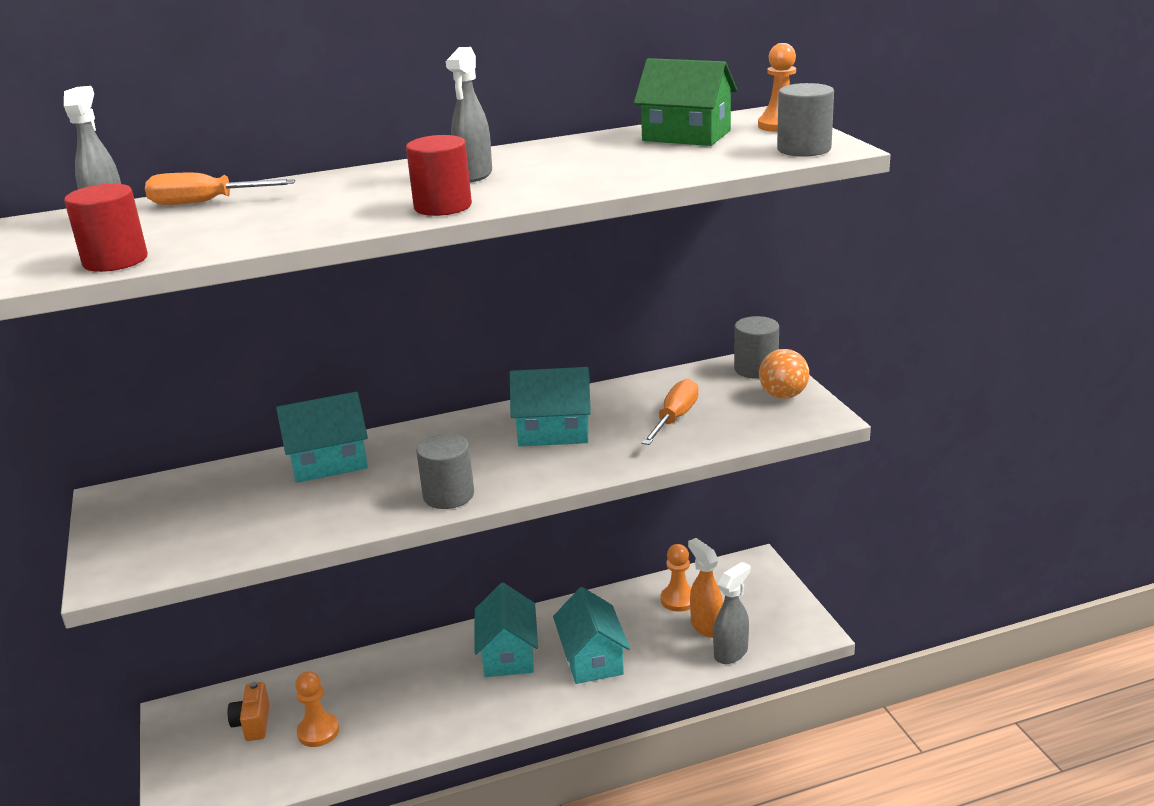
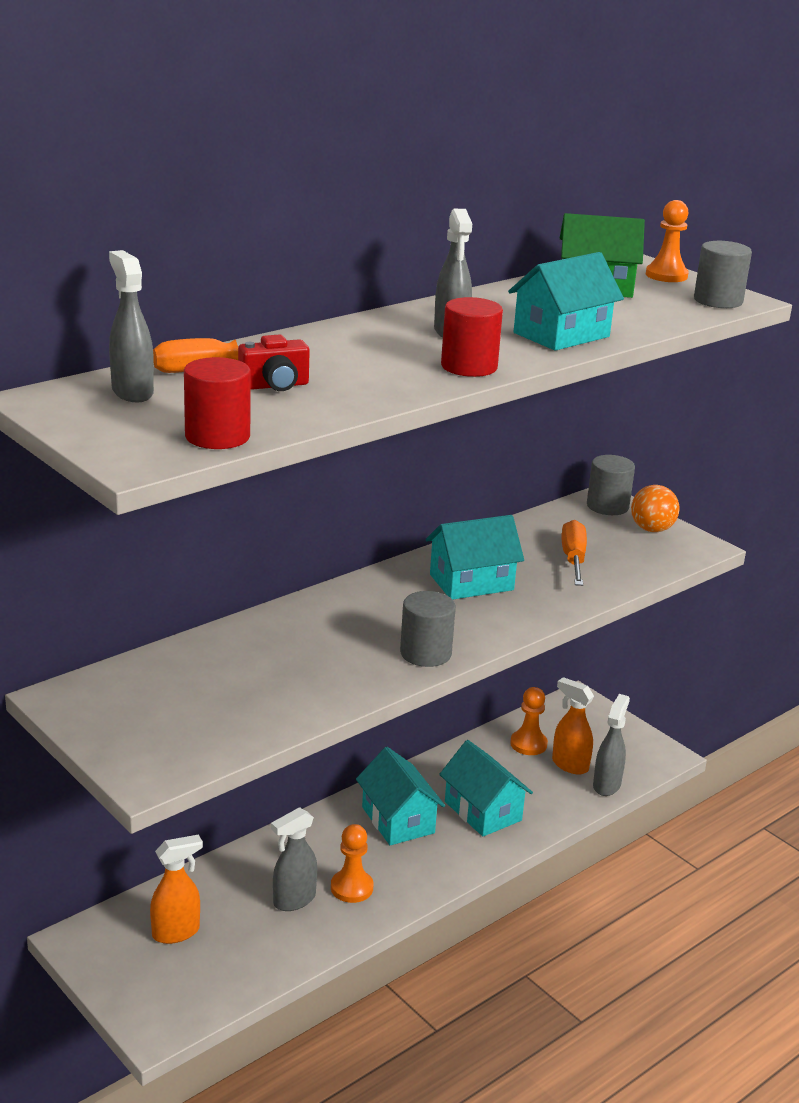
camera: 25 degrees left, 0 degrees up
(236, 218) = (275, 386): none -> red camera
(253, 723) = (176, 932): orange camera -> orange spray bottle
(318, 731) = (254, 927): orange pawn -> orange pawn (351, 888)
(329, 462) = (272, 635): turquoise house -> turquoise house (561, 335)
(367, 713) = (294, 900): none -> grey spray bottle

